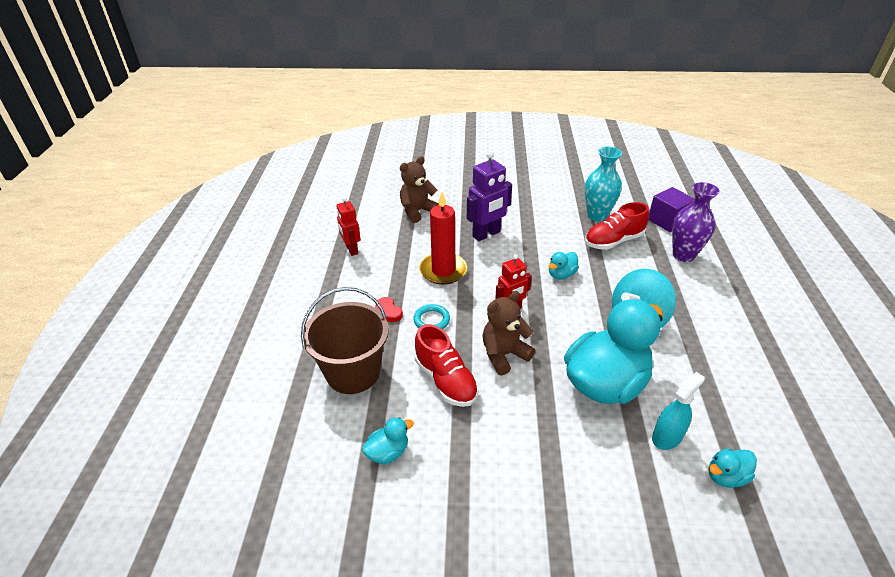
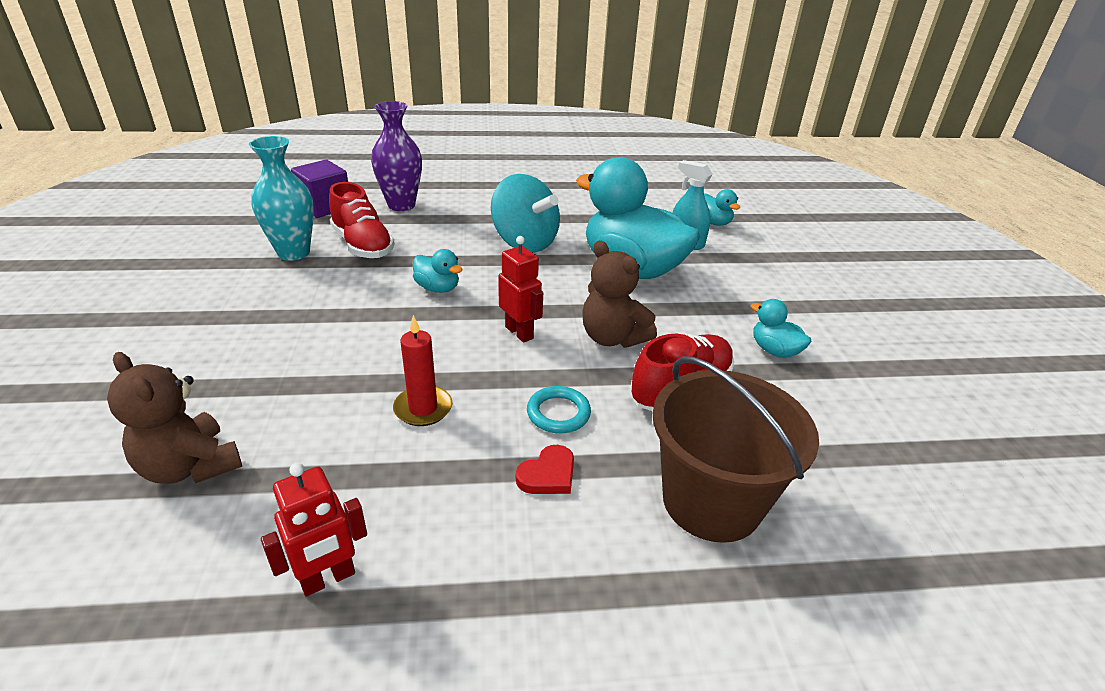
camera: 100 degrees left, 5 degrees down
(388, 452) = (830, 435): turquoise duck -> turquoise duck (774, 350)
(443, 271) = (423, 408): red candle -> red candle, size x0.63
(486, 234) = (316, 359): purple robot -> none

